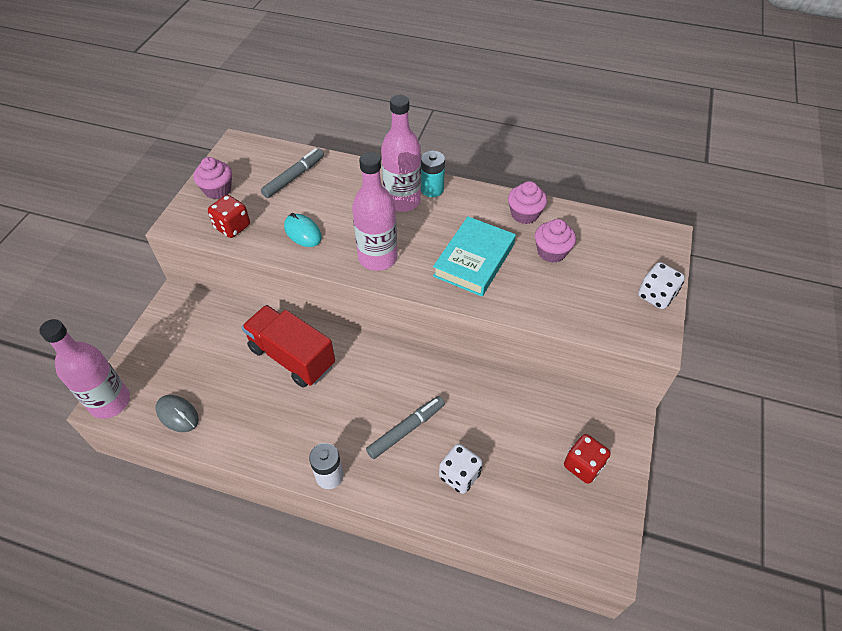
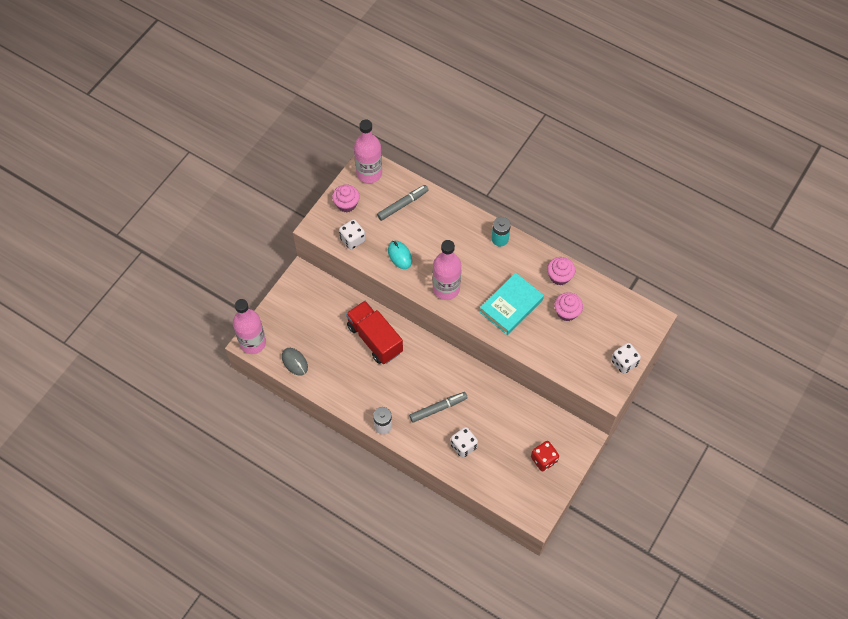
camera: 15 degrees right, 10 degrees up
(232, 227) = (352, 239): red dice -> white dice
(402, 201) = (475, 244): pink bottle -> pink bottle (369, 173)

